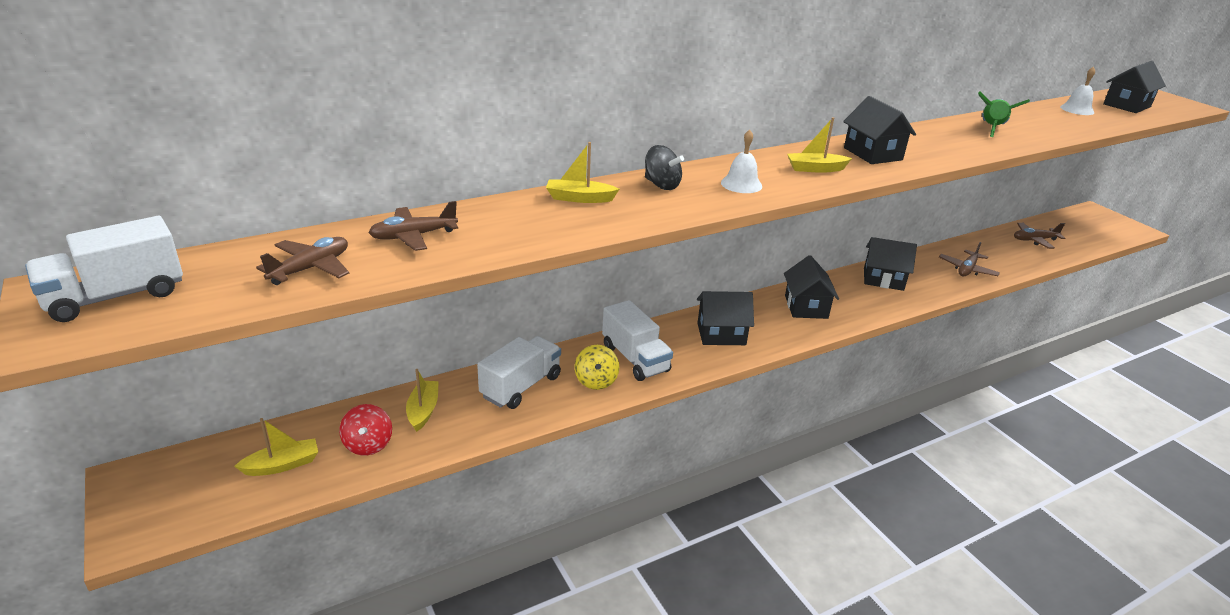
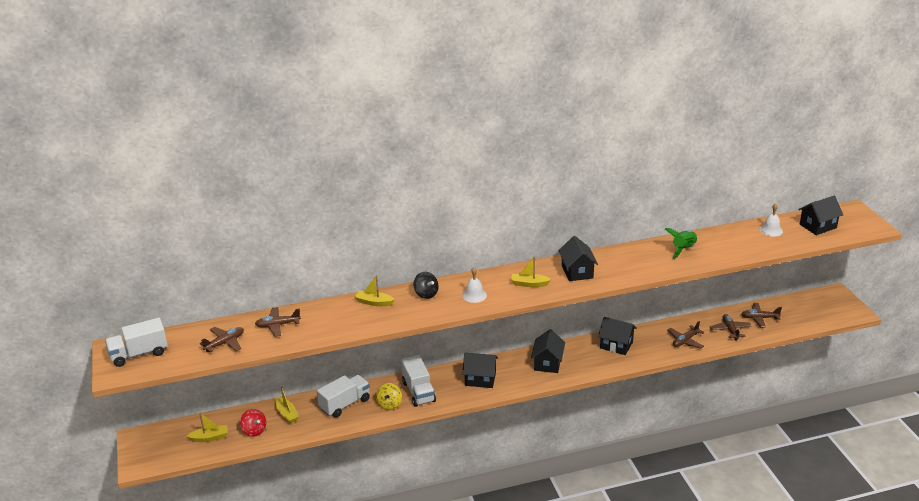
camera: 15 degrees right, 0 degrees up
(368, 444) = (254, 431): red spinning top -> red spinning top turned 45 degrees counterclockwise
(423, 411) = (287, 414): yellow boat -> yellow boat turned 135 degrees clockwise
(1011, 255) = (730, 330): none -> brown plane

